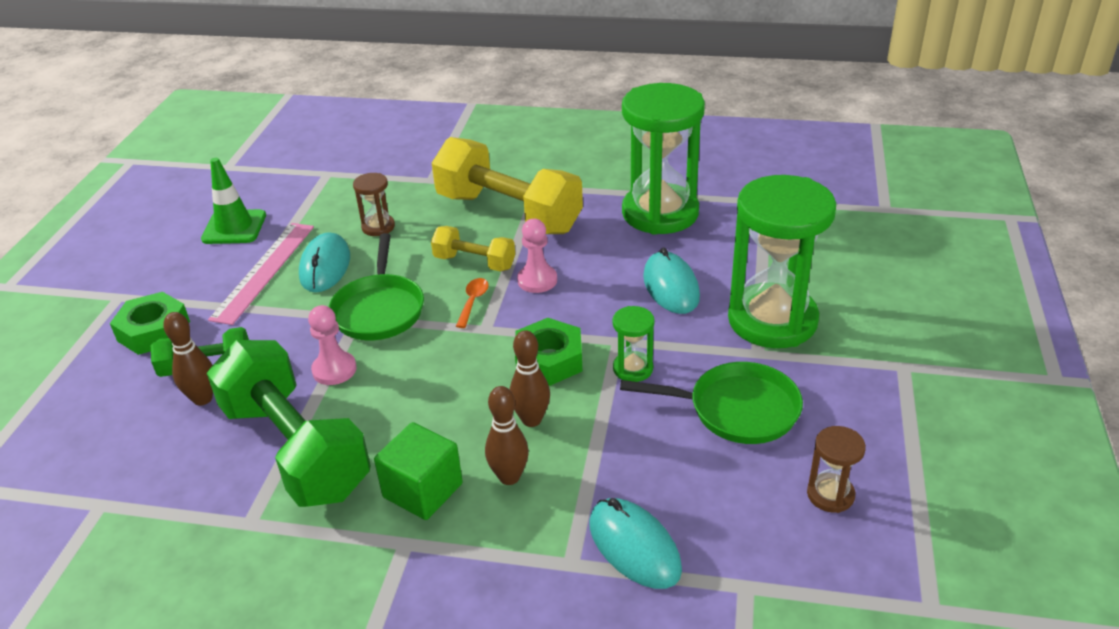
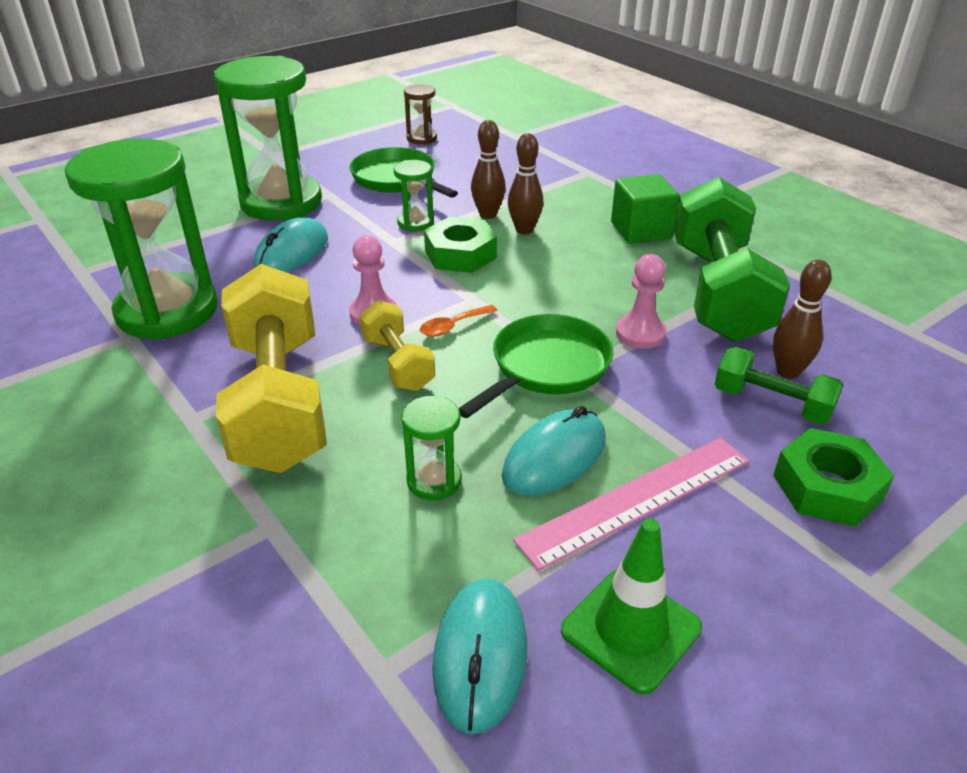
camera: 140 degrees left, 0 degrees up
(378, 227) = (434, 481): brown hourglass -> green hourglass
(509, 477) = (577, 212): brown bowling pin -> brown bowling pin (488, 215)
(634, 546) = (547, 163): turquoise mouse -> turquoise mouse (480, 656)

